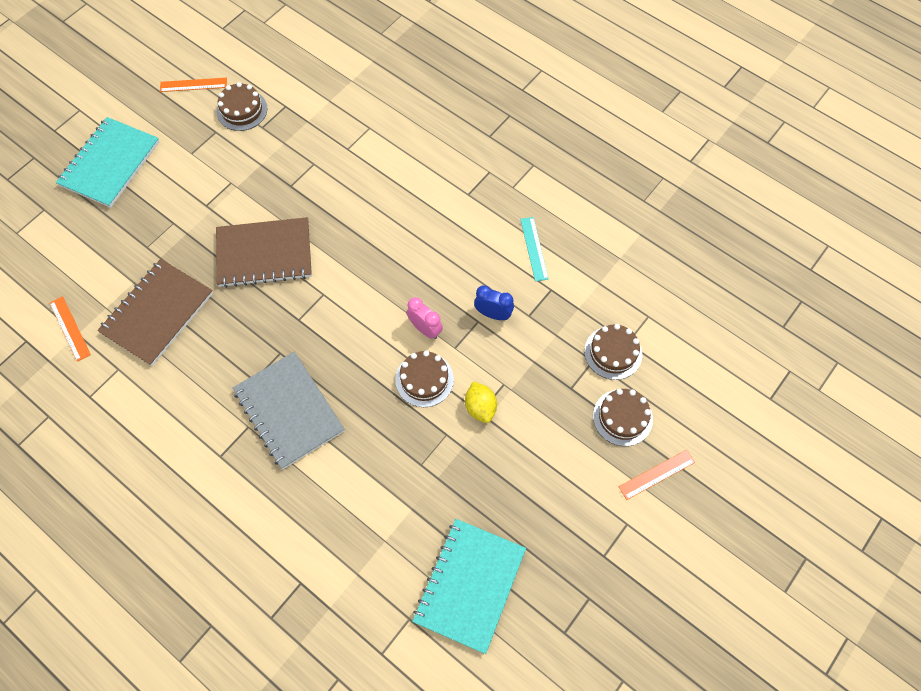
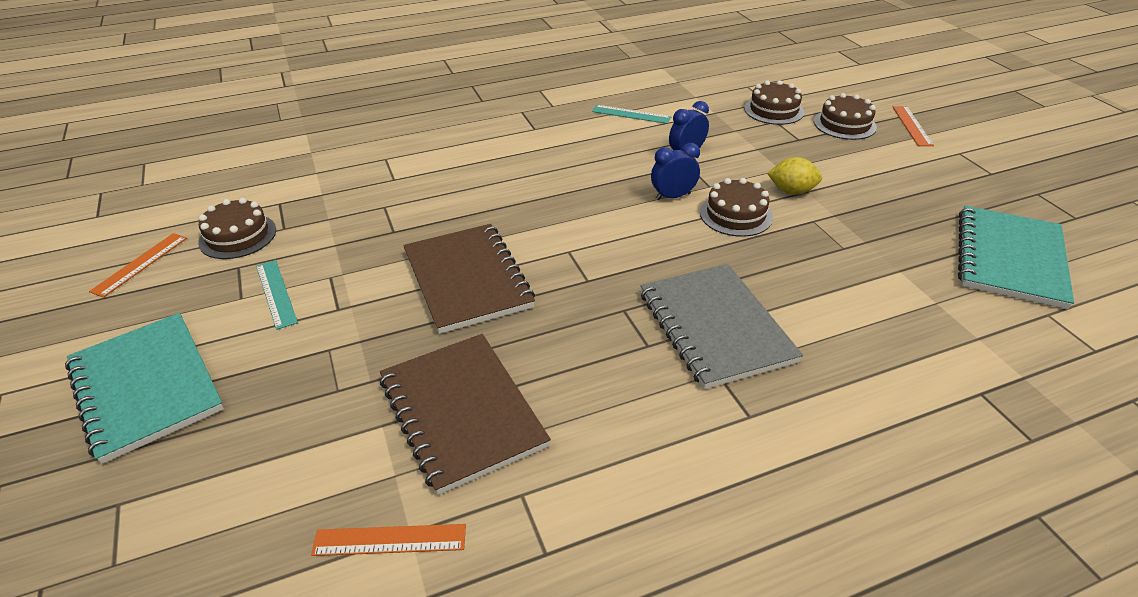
camera: 60 degrees left, 25 degrees down
(203, 167) = (276, 293): none -> turquoise ruler
(264, 254) = (467, 280): brown notebook -> brown notebook turned 45 degrees counterclockwise
(289, 411) = (715, 327): grey notebook -> grey notebook turned 75 degrees clockwise
(425, 329) = (673, 196): pink clock -> blue clock
(469, 585) = (1009, 259): turquoise notebook -> turquoise notebook turned 60 degrees clockwise

